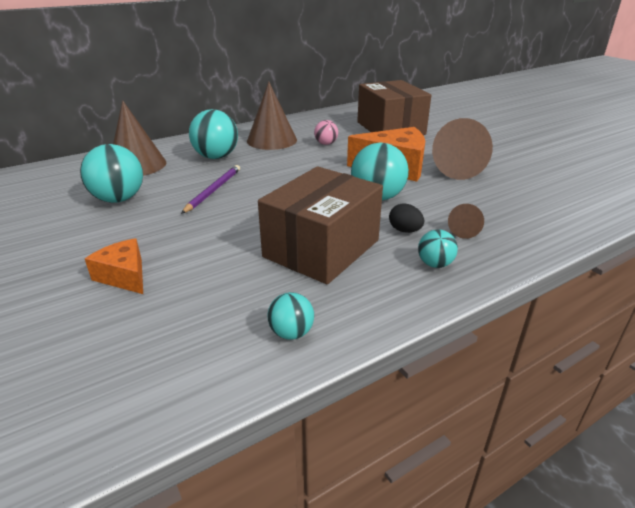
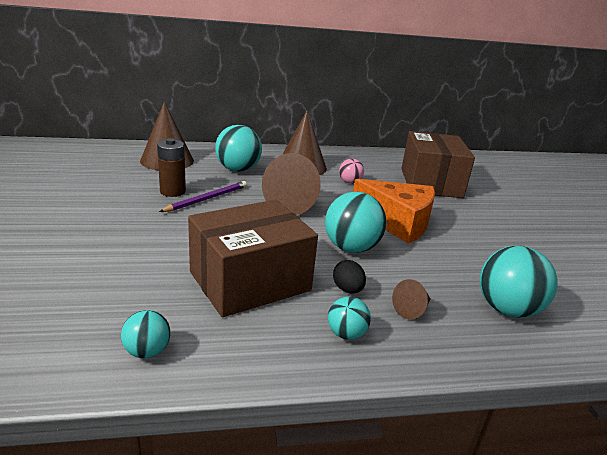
camera: 20 degrees right, 5 degrees down
(119, 199) = (125, 186): turquoise ball -> turquoise ball (507, 309)
(124, 276) = (67, 252): orange cheese -> none
(173, 192) = (172, 191): none -> brown battery
(454, 168) = (462, 241): brown cone -> brown cone (294, 204)

